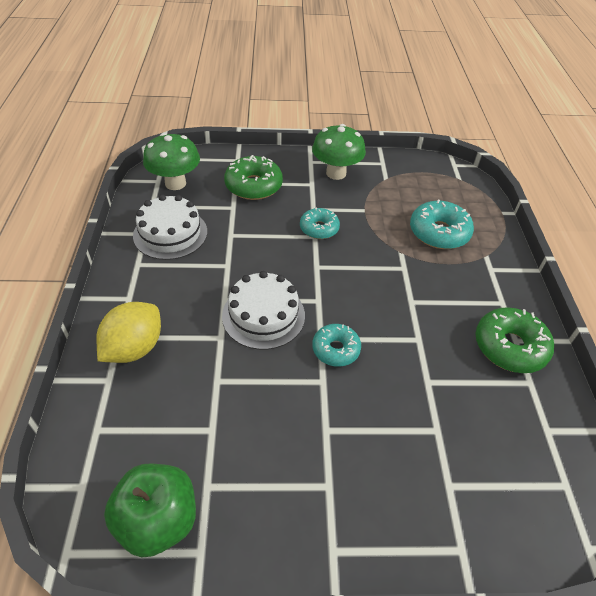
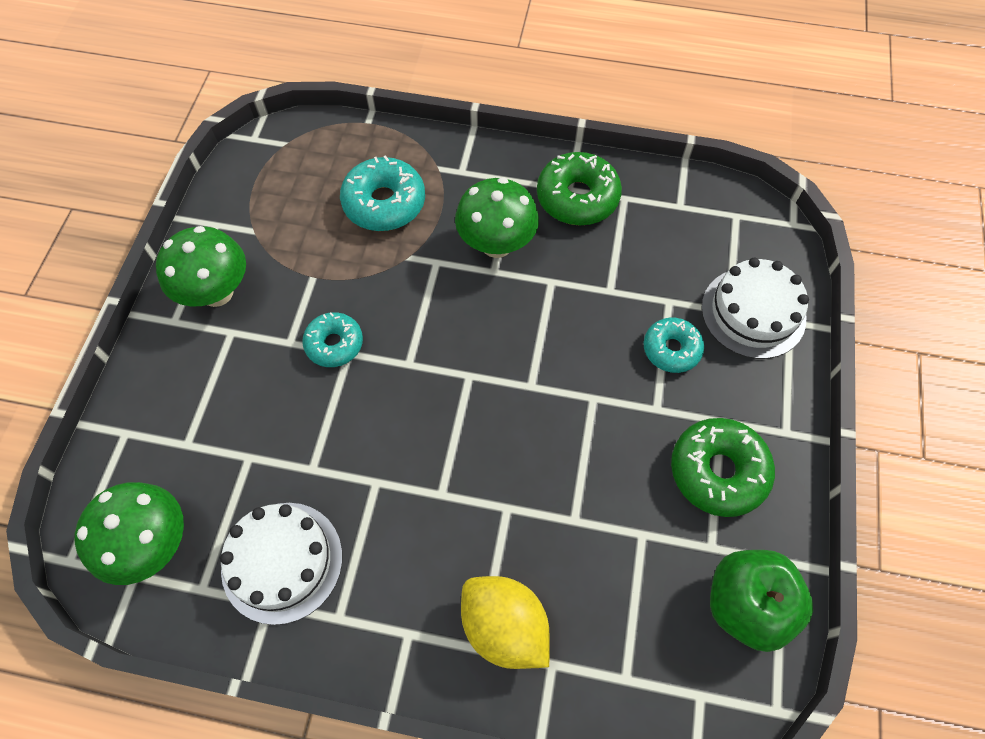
camera: 75 degrees left, 15 degrees up
(253, 186) = (205, 417): green donut -> green donut (718, 471)
(263, 315) = (480, 447): white cake -> white cake (753, 312)
(335, 349) = (550, 373): turquoise donut -> turquoise donut (671, 349)
(436, 300) = (496, 244): none -> green mushroom

